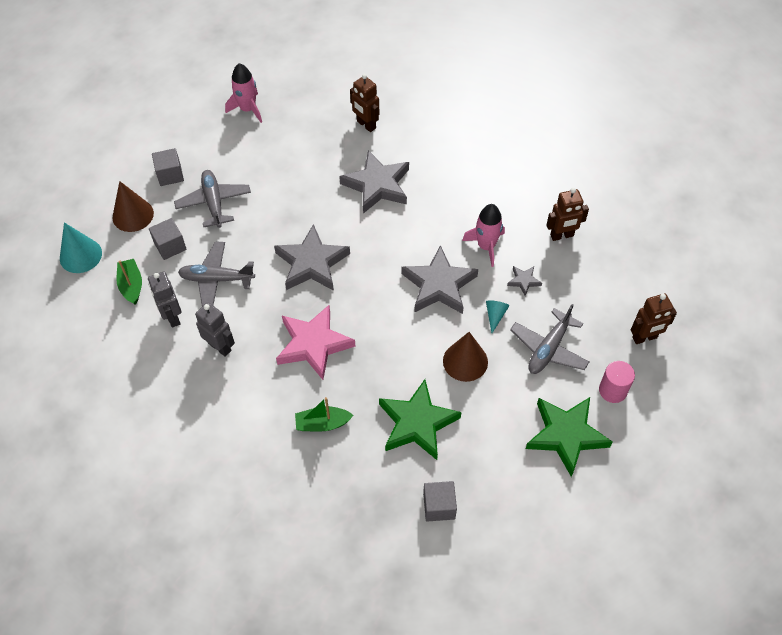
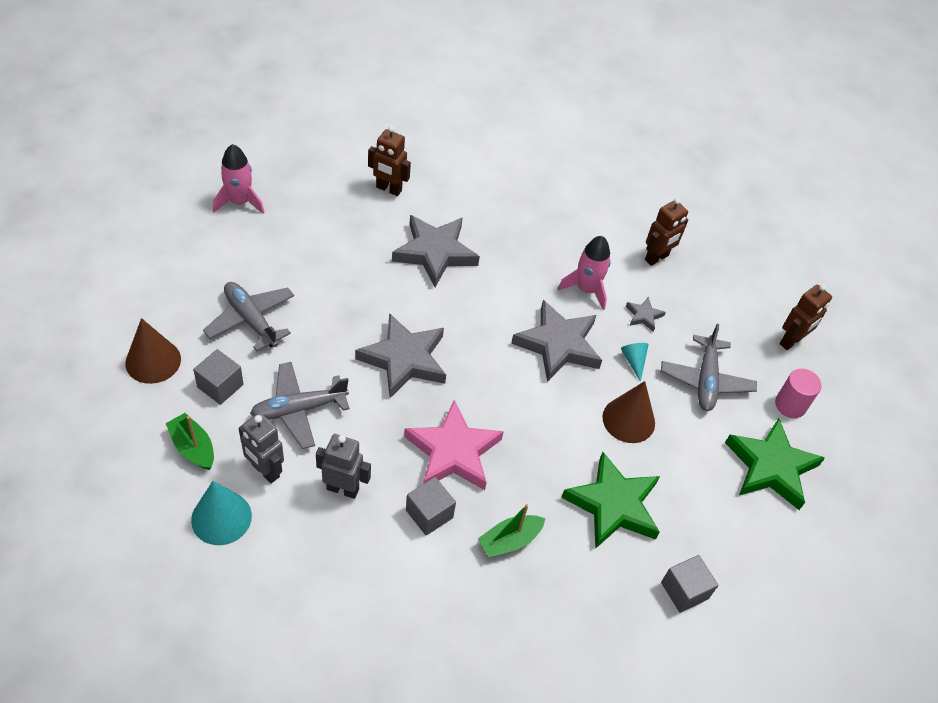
camera: 30 degrees left, 5 degrees down
(80, 255) = (106, 429): turquoise cone -> turquoise cone (221, 518)
(170, 175) = (179, 300): grey cube -> grey cube (429, 514)

